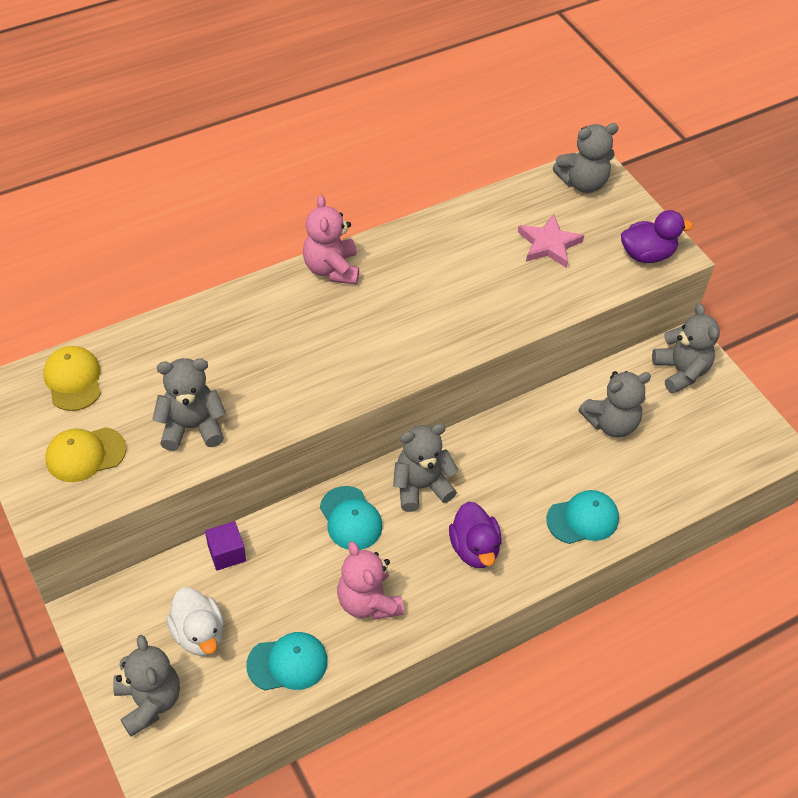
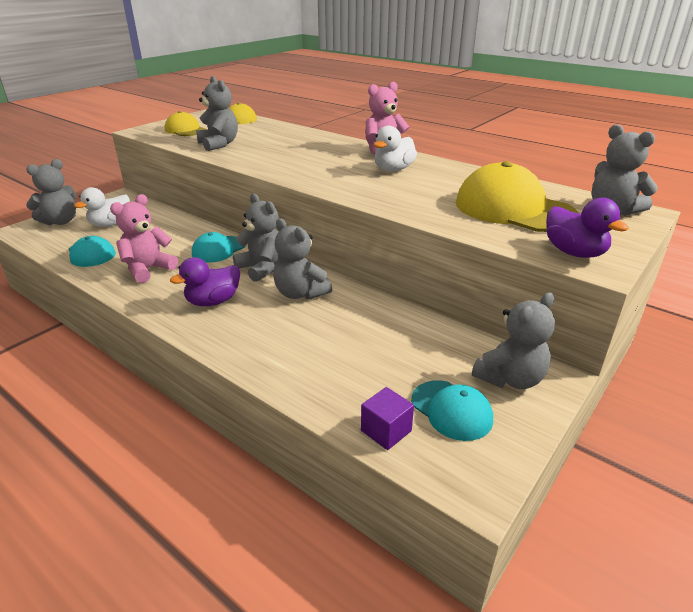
camera: 70 degrees right, 20 degrees down
(226, 553) = (173, 219): purple cube -> purple cube (386, 431)
(397, 285) = (393, 169): none -> white duck
(549, 244) = (513, 209): pink star -> yellow cap
(583, 519) = (272, 350): turquoise cap -> turquoise cap (451, 410)
(611, 423) = (398, 345): grey teddy bear -> grey teddy bear (300, 293)

